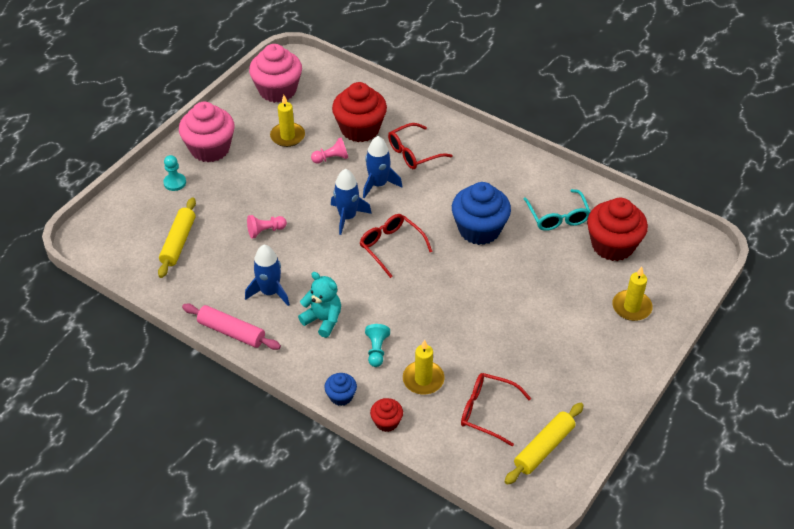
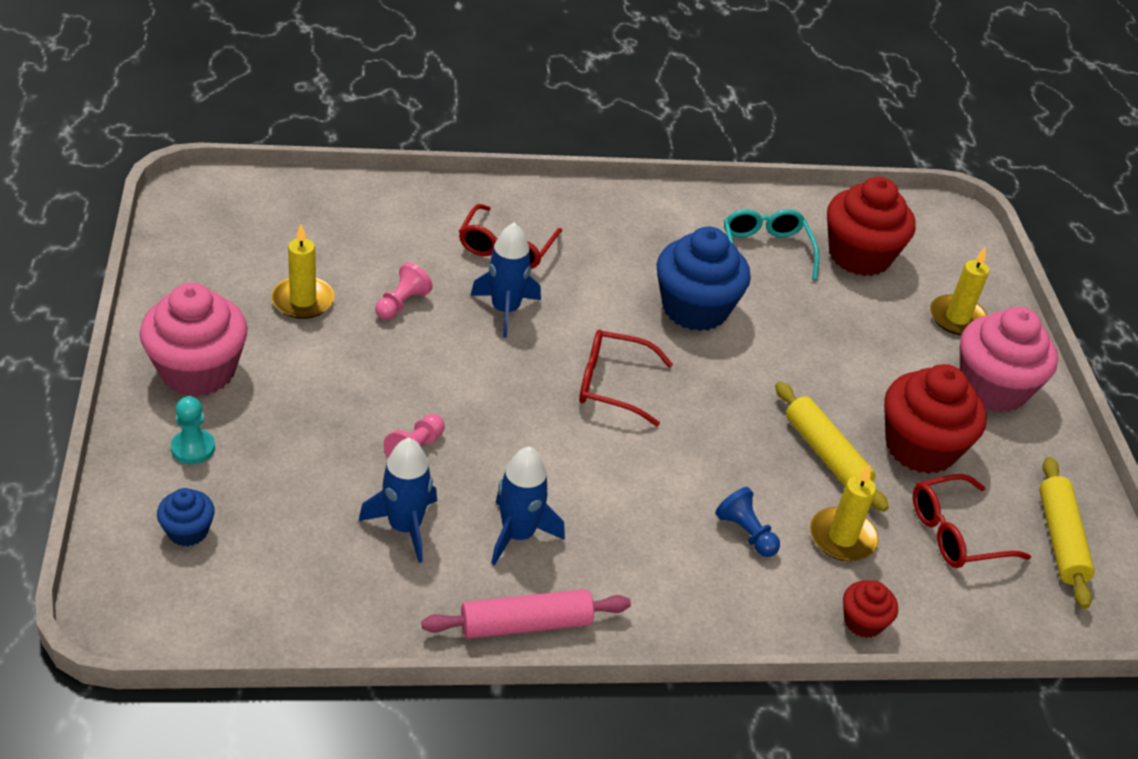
camera: 45 degrees left, 5 degrees down
(178, 242) = (298, 535): yellow rolling pin -> yellow rolling pin (826, 454)
(277, 90) = (216, 242): pink cupcake -> pink cupcake (992, 388)
(323, 320) = (633, 532): turquoise teddy bear -> none
(341, 396) = (771, 623): blue cupcake -> blue cupcake (188, 531)
(347, 217) = (511, 373): blue rocket -> blue rocket (405, 527)
(360, 129) = (399, 247): red cupcake -> red cupcake (920, 447)
(376, 350) = (746, 533): turquoise pawn -> blue pawn
(558, 217) = (765, 250): turquoise glasses -> turquoise glasses turned 135 degrees counterclockwise

